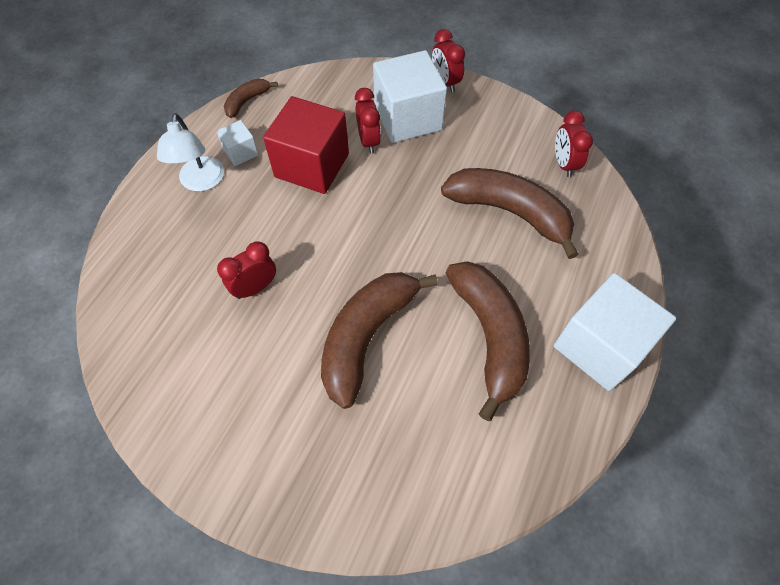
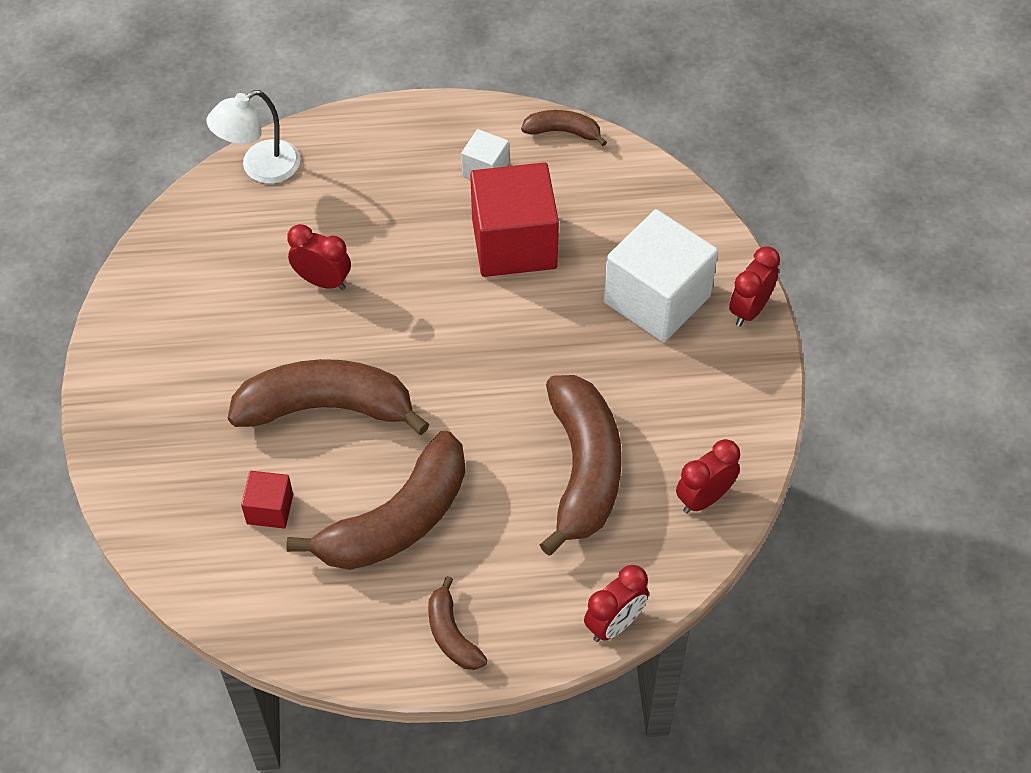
camera: 60 degrees right, 5 degrees down
(201, 182) = (420, 159): white lamp -> white lamp (260, 168)
(368, 141) = (590, 278): red clock -> red clock (614, 624)
(432, 418) = (270, 509): none -> red cube
(599, 346) = (452, 634): white cube -> brown banana

